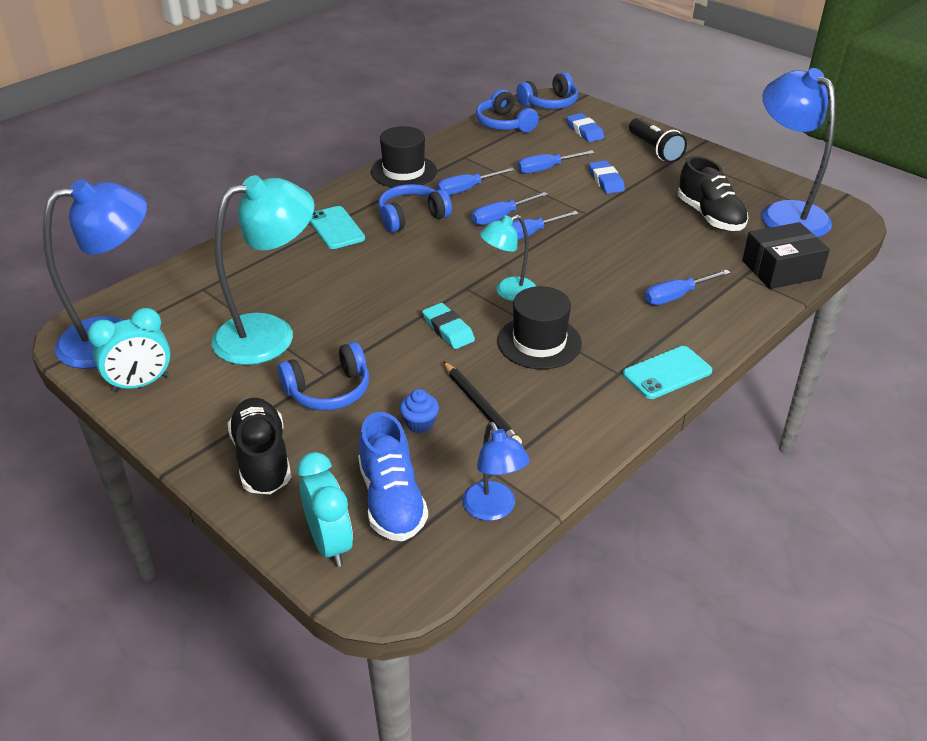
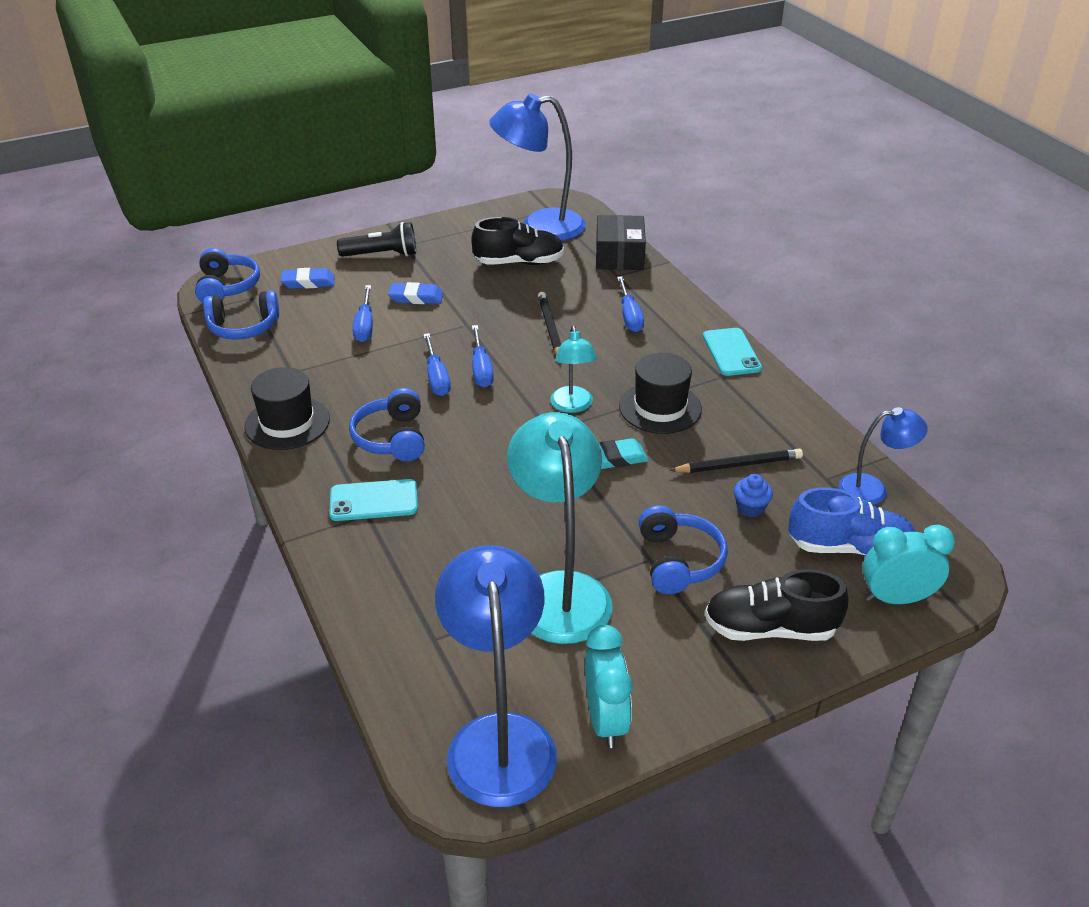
camera: 70 degrees left, 0 degrees up
(466, 189) = (364, 387): blue screwdriver -> none
(618, 256) = (550, 328): none -> black pencil

